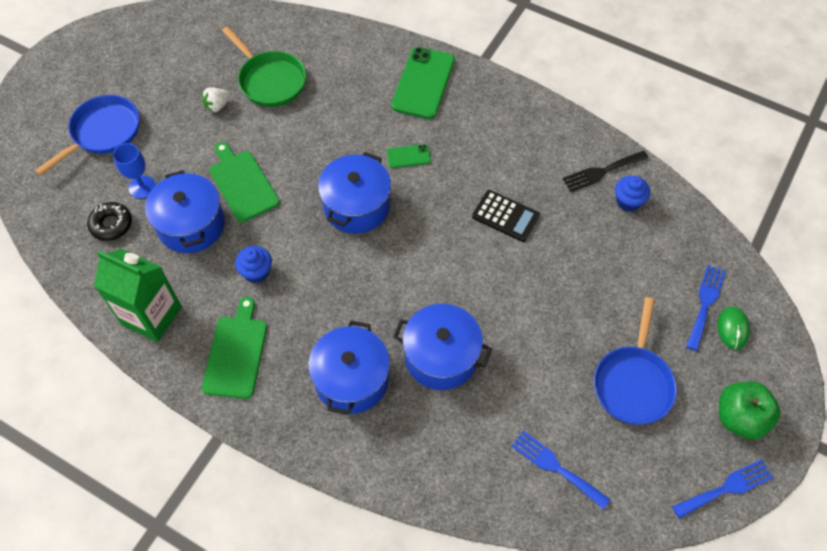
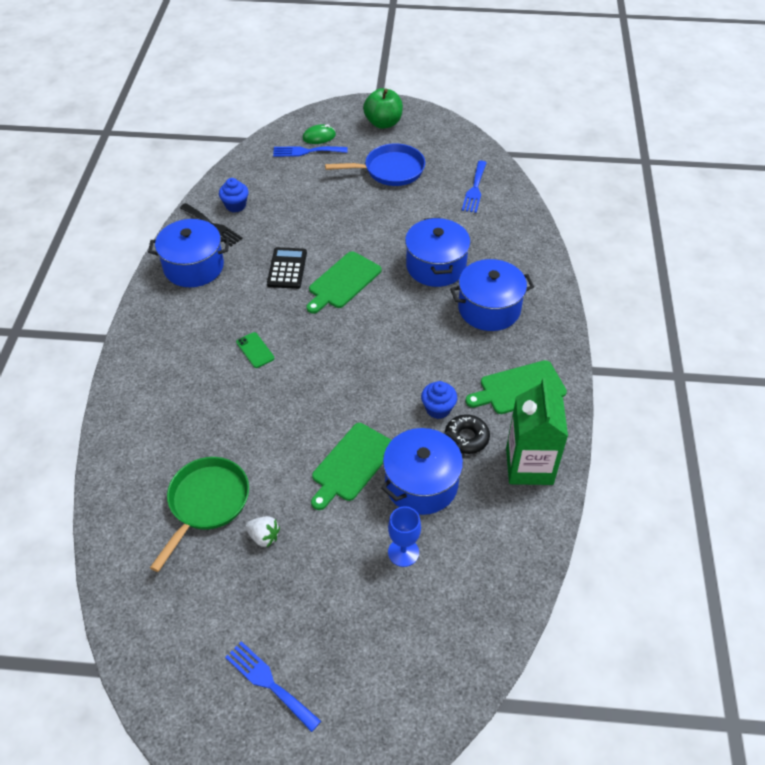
camera: 115 degrees left, 10 degrees down
(103, 133) = (355, 636): blue pan -> none
(111, 224) = (462, 555): black donut -> black donut (466, 438)
(356, 206) = (329, 366): blue pot -> blue pot (194, 267)
(423, 83) = (158, 370): green phone -> none
(461, 258) = (343, 282): none -> green cutting board
(726, 488) = (434, 120): blue fork -> blue fork (269, 683)

